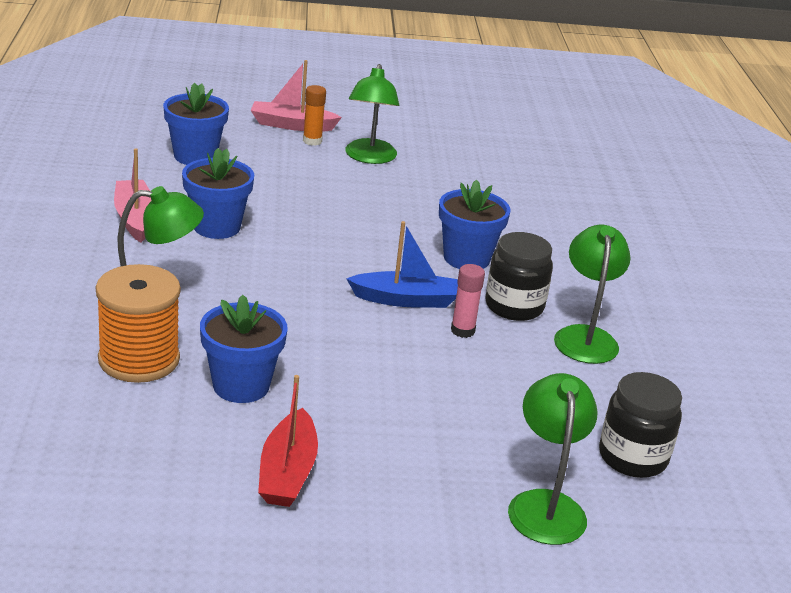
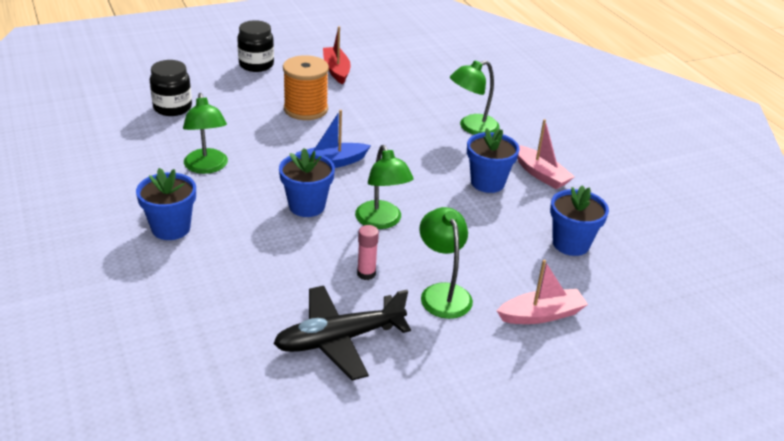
camera: 160 degrees right, 5 degrees up
(139, 359) = (443, 97): orange spool -> orange spool (305, 109)
(241, 386) = (385, 97): blue flower pot -> blue flower pot (171, 228)
(312, 141) = (505, 298): orange glue stick -> none
(462, 331) = (287, 152): pink glue stick -> pink glue stick (366, 274)
(488, 155) = (338, 340): none -> black plane
(514, 306) = (259, 176): black jar -> black jar (256, 65)
(545, 505) = (215, 81): green lamp -> green lamp (381, 221)

